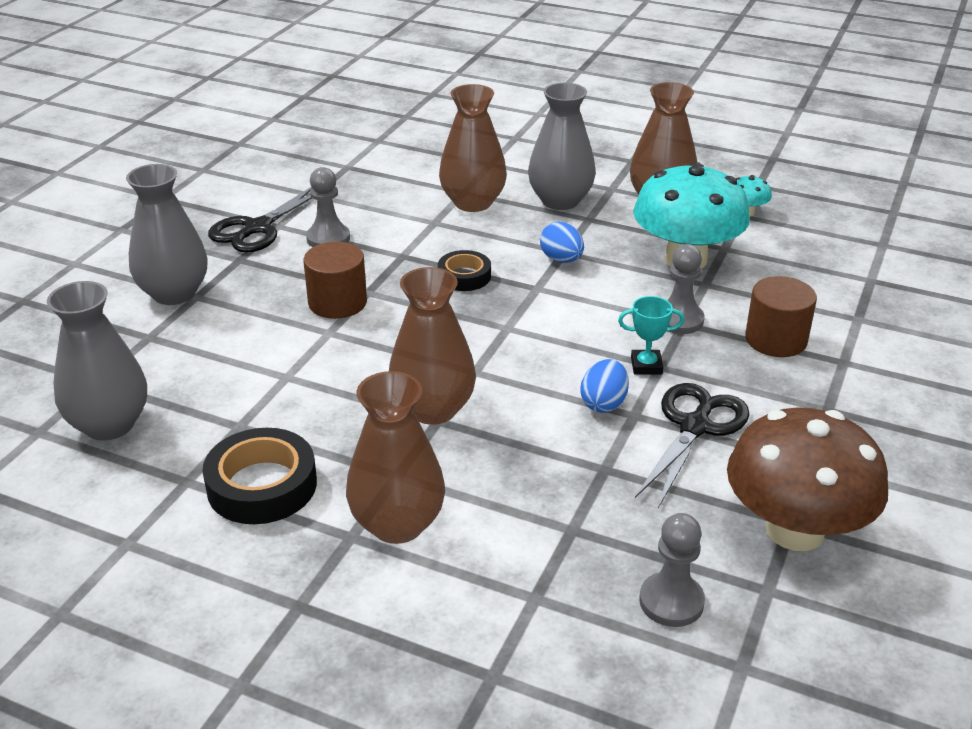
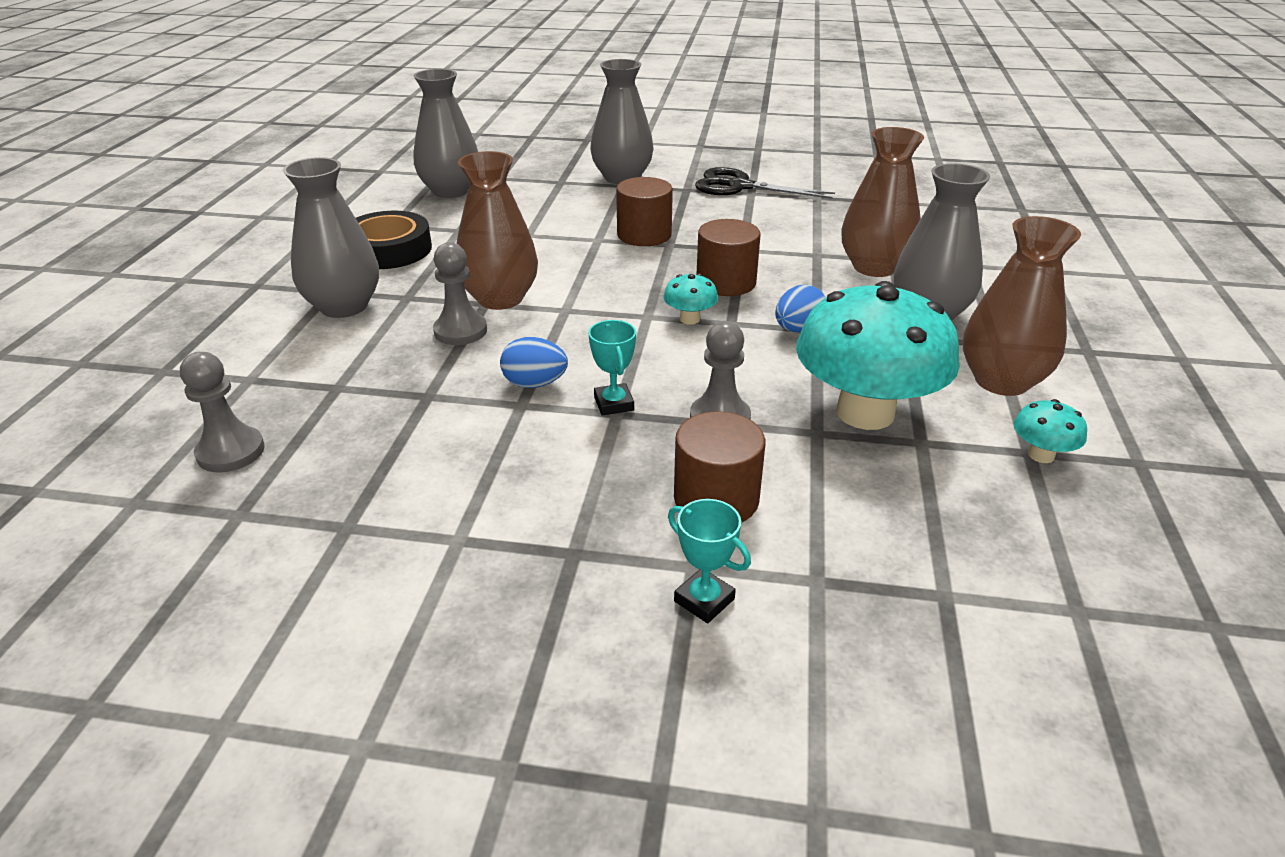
camera: 75 degrees right, 0 degrees up
(328, 238) = (746, 214): grey pawn -> grey pawn (460, 331)
(397, 524) = (344, 306): brown vase -> grey vase
(464, 276) = (726, 282): black tape -> brown cylinder
(523, 306) = (689, 319): none -> turquoise mushroom
(695, 427) = (508, 446): black scissors -> none
(795, 530) = (332, 530): brown mushroom -> none
(875, 363) = (704, 600): none -> turquoise trophy

